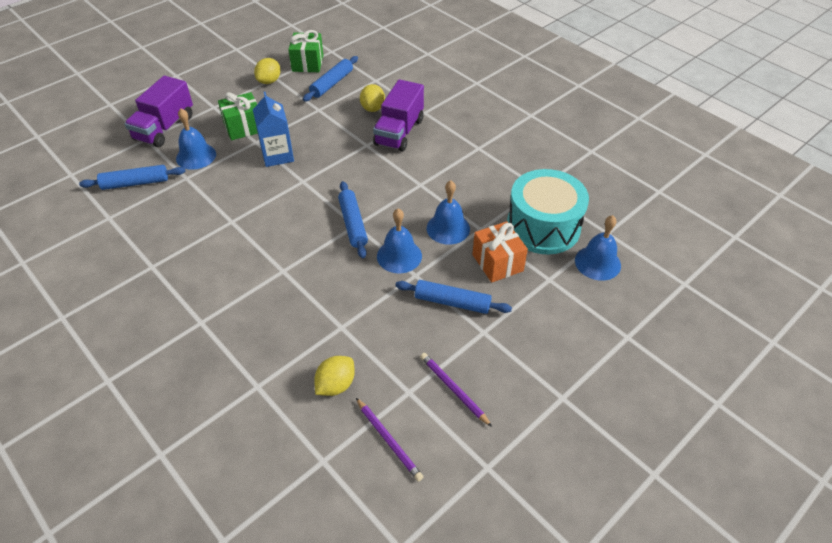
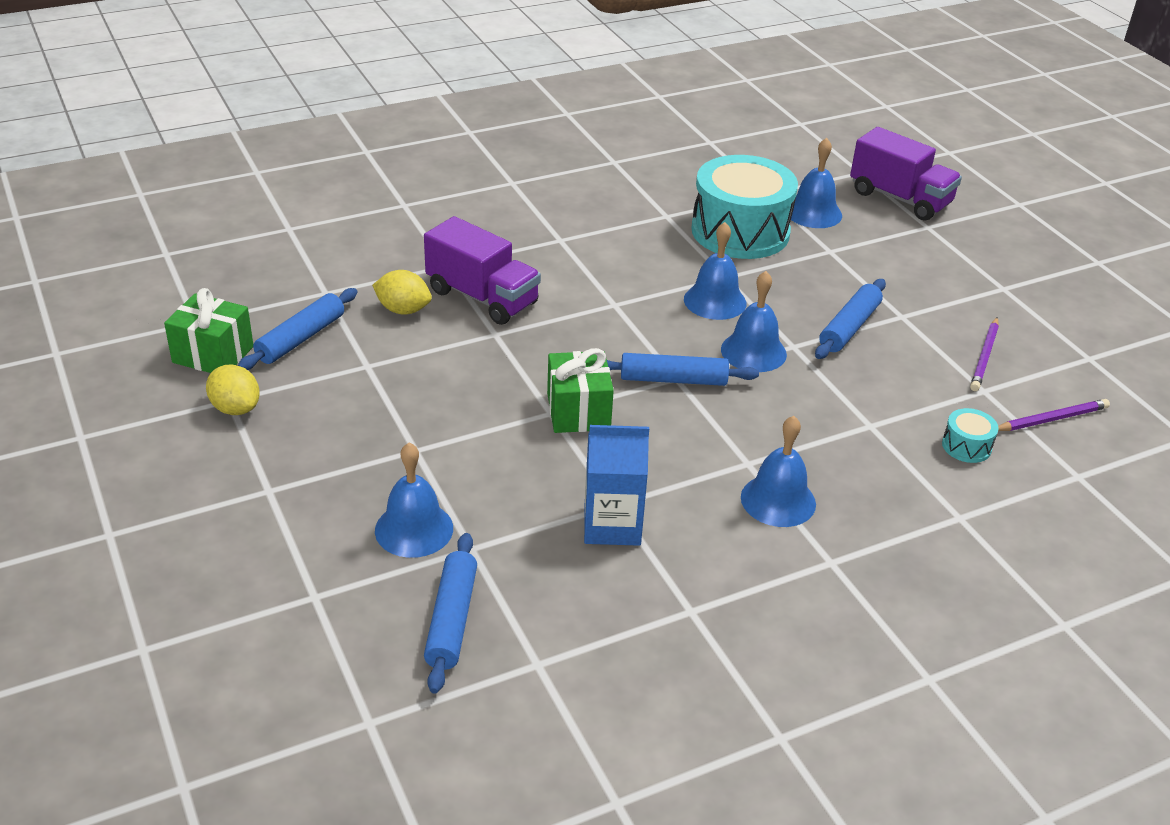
camera: 75 degrees left, 10 degrees down
(164, 128) = (294, 565): purple truck -> purple truck (899, 198)
(243, 127) = (362, 459): green gift -> green gift (578, 411)
(251, 289) = (778, 500): none -> blue bell
(277, 155) = (469, 429): blue carton -> blue carton (612, 525)
(332, 84) = (301, 338): blue rolling pin -> blue rolling pin turned 75 degrees clockwise
(336, 385) = (966, 446): yellow lemon -> turquoise drum
(454, 389) = (984, 356): purple pencil -> purple pencil turned 45 degrees counterclockwise
(497, 263) = (791, 279): orange gift -> none

